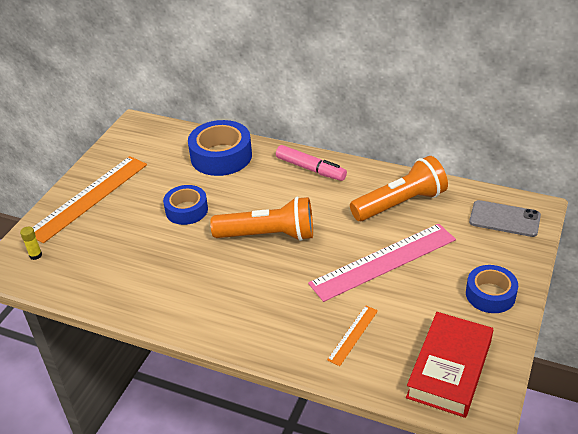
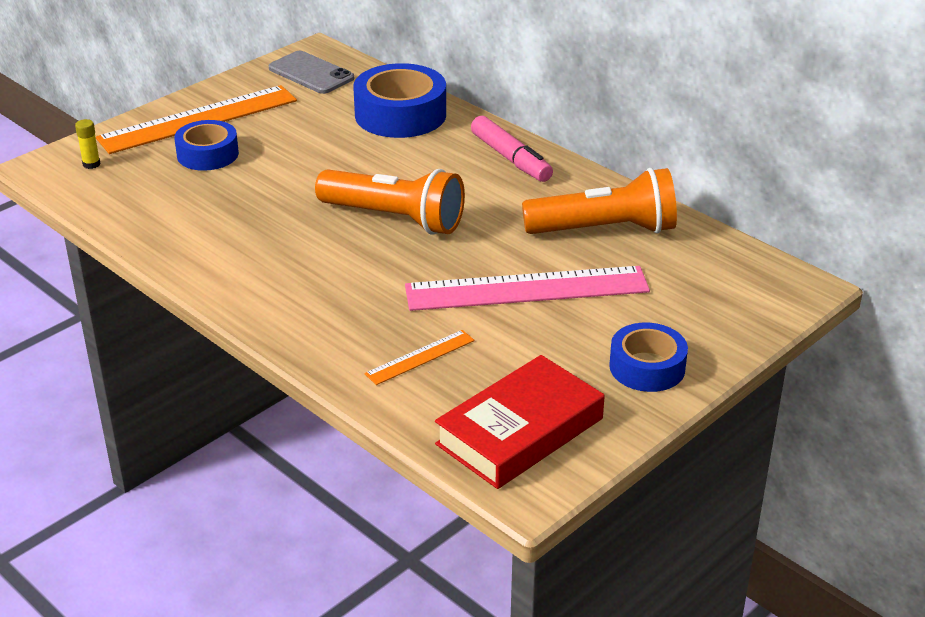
camera: 20 degrees right, 5 degrees down
(186, 210) = (310, 164): blue tape -> blue tape (207, 154)
(504, 219) = (743, 287): grey phone -> grey phone (311, 73)

